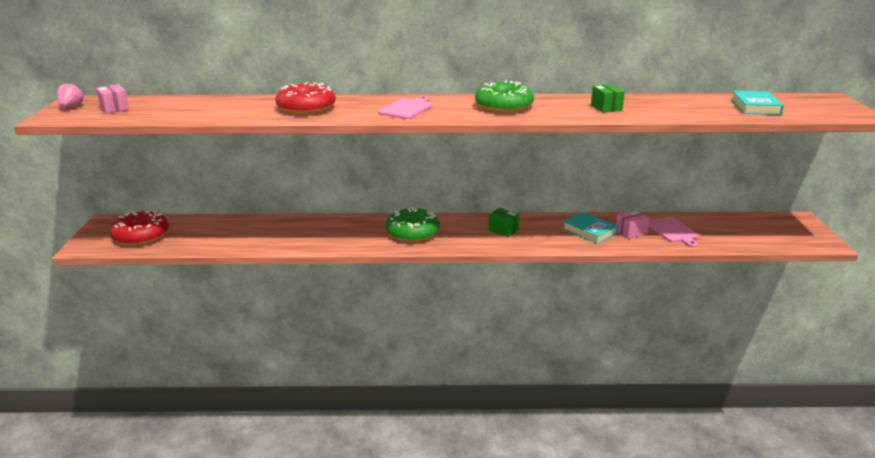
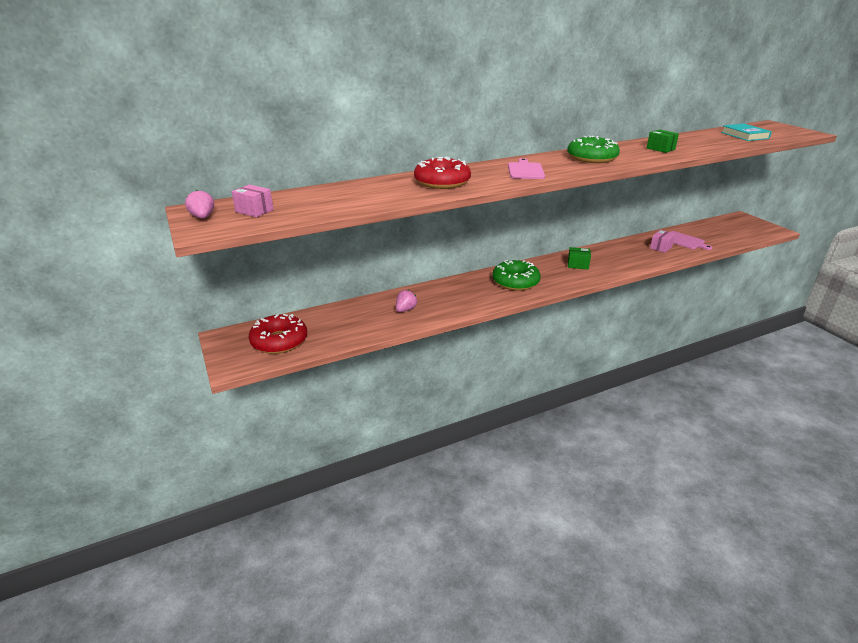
camera: 25 degrees left, 5 degrees up
(274, 234) = (405, 310): none -> pink strawberry
(589, 231) = (634, 252): turquoise book -> none

